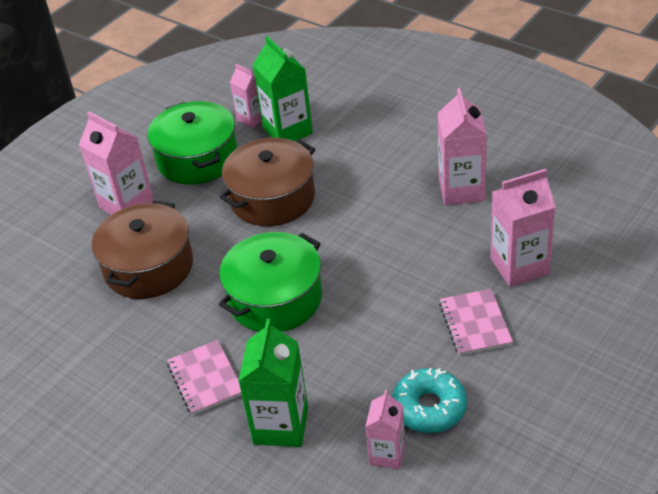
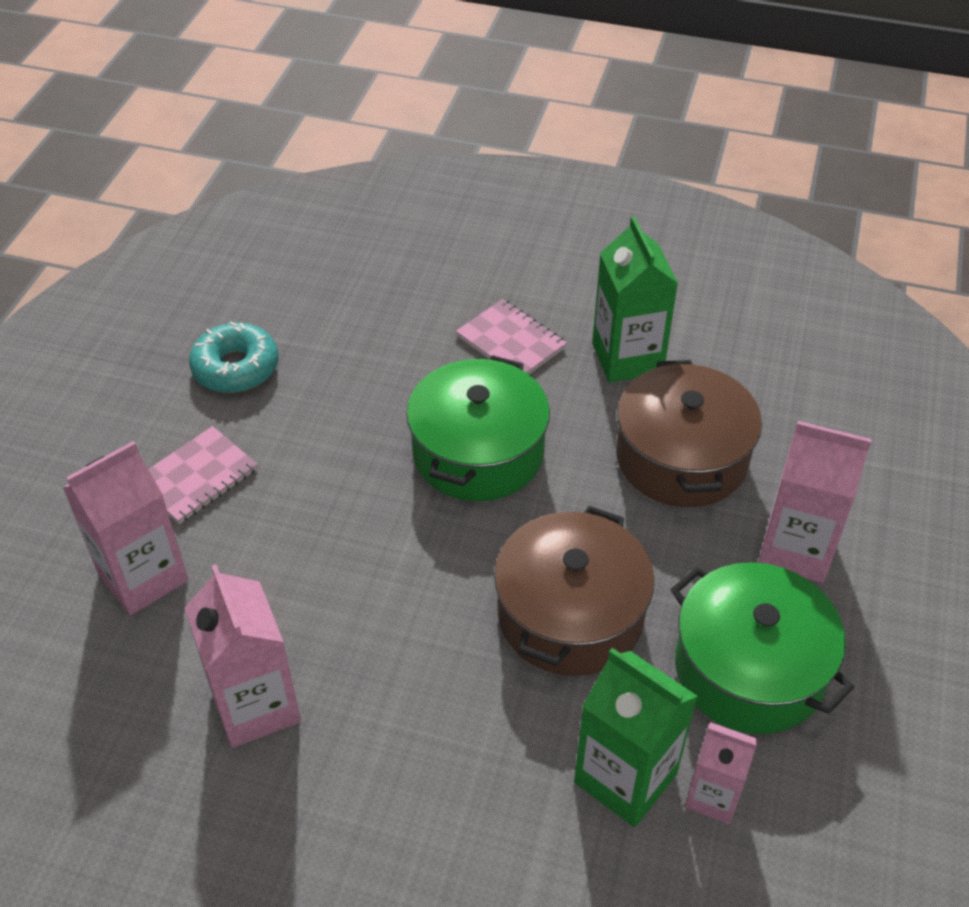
camera: 155 degrees right, 5 degrees up
(281, 425) = (398, 316): green carton -> green carton (627, 358)
(387, 454) = (271, 315): pink carton -> none
(475, 323) = (197, 477): pink notebook -> pink notebook turned 75 degrees clockwise

